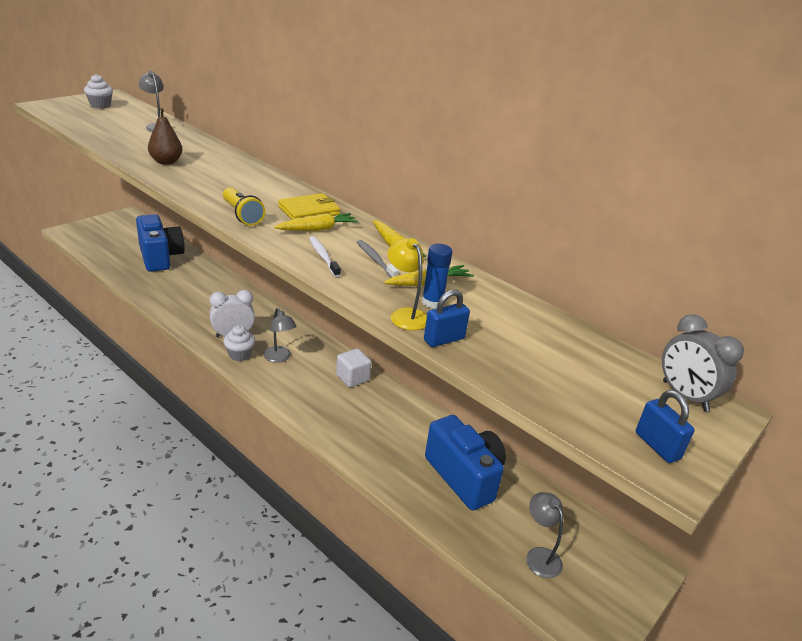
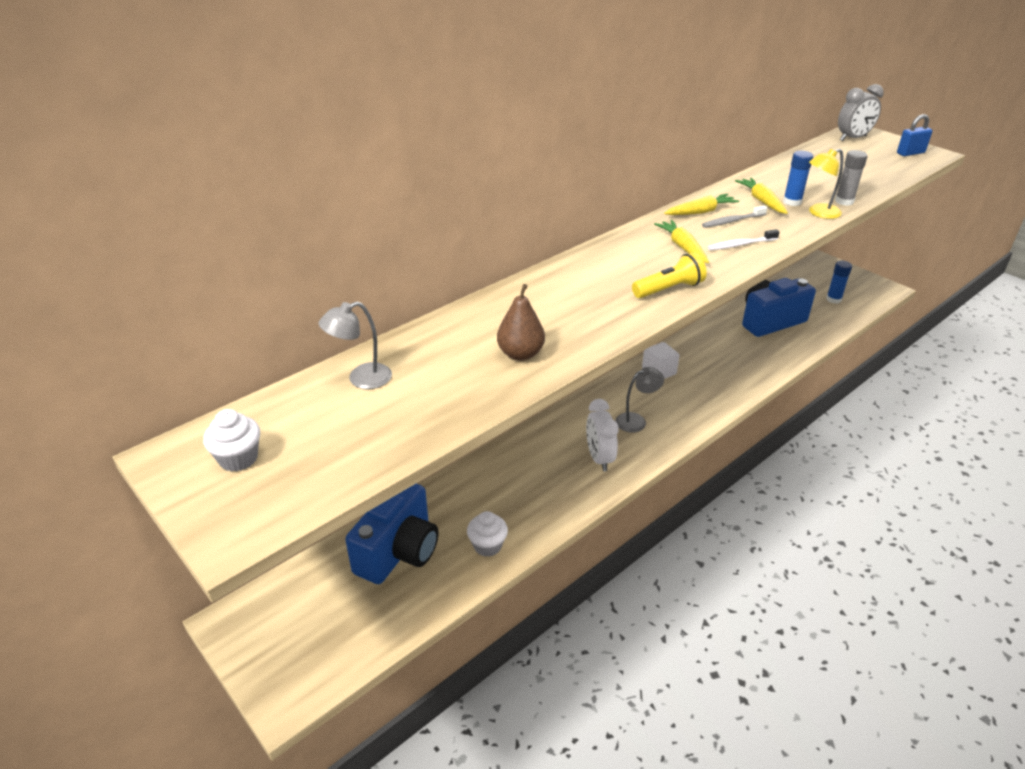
camera: 80 degrees left, 5 degrees up
(160, 257) = (398, 551): blue camera -> blue camera turned 135 degrees clockwise
(239, 355) = (637, 450): white cupcake -> white cupcake (487, 545)
(309, 210) = (639, 251): yellow wallet -> none
(444, 339) = (844, 201): blue padlock -> grey glue stick
(539, 556) = (833, 299): grey lamp -> blue glue stick

